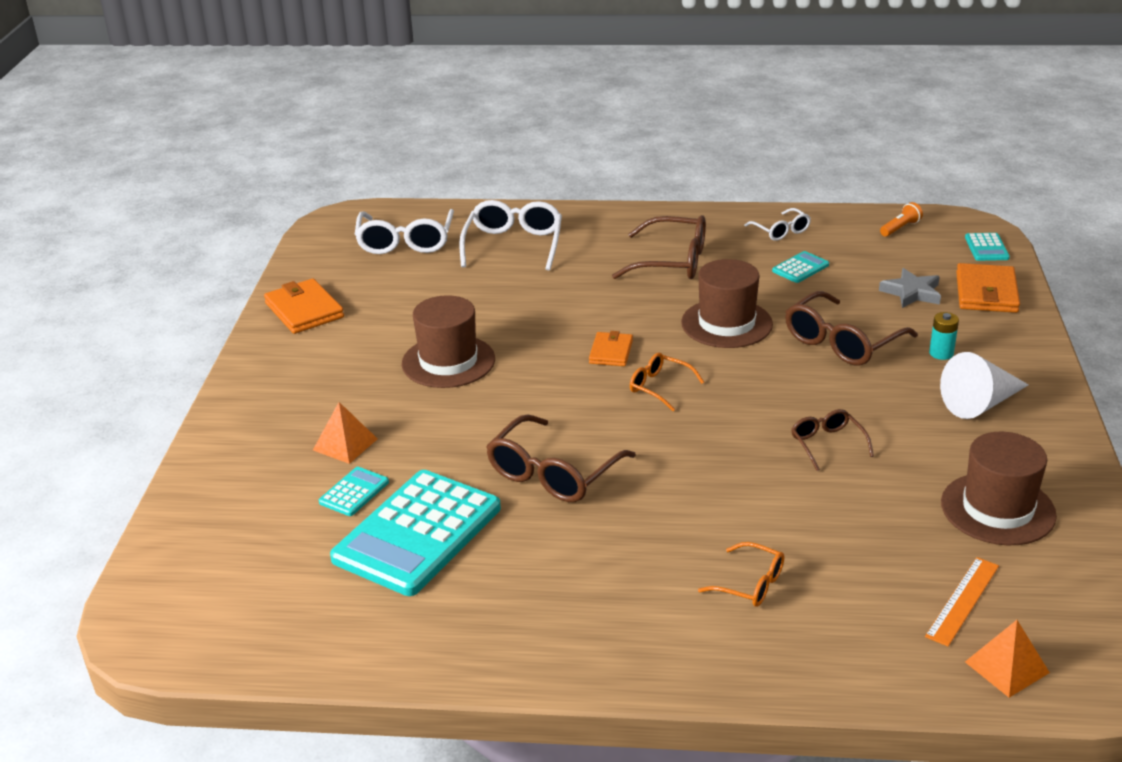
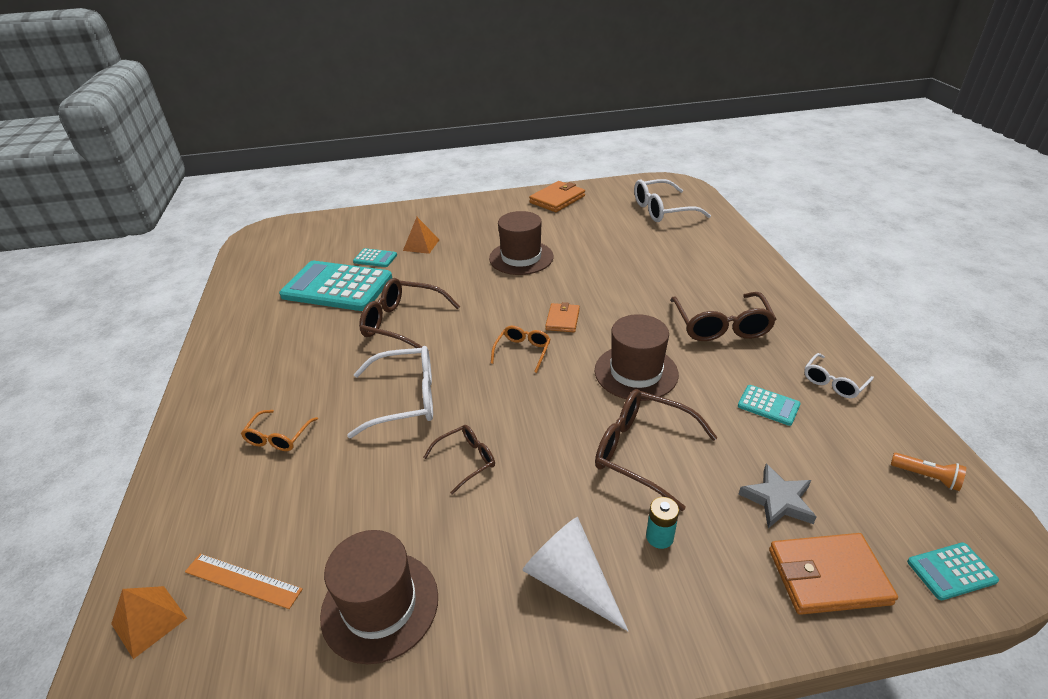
camera: 75 degrees right, 5 degrees up
(513, 245) = (690, 249): white glasses -> white glasses (406, 399)
(611, 352) = (562, 320): orange wallet -> orange wallet turned 75 degrees counterclockwise

